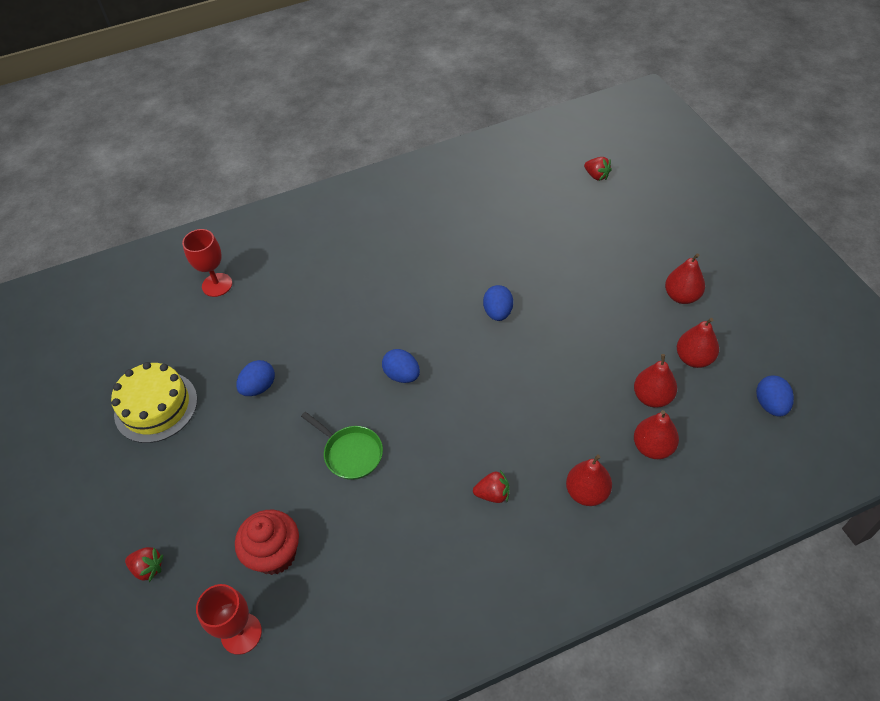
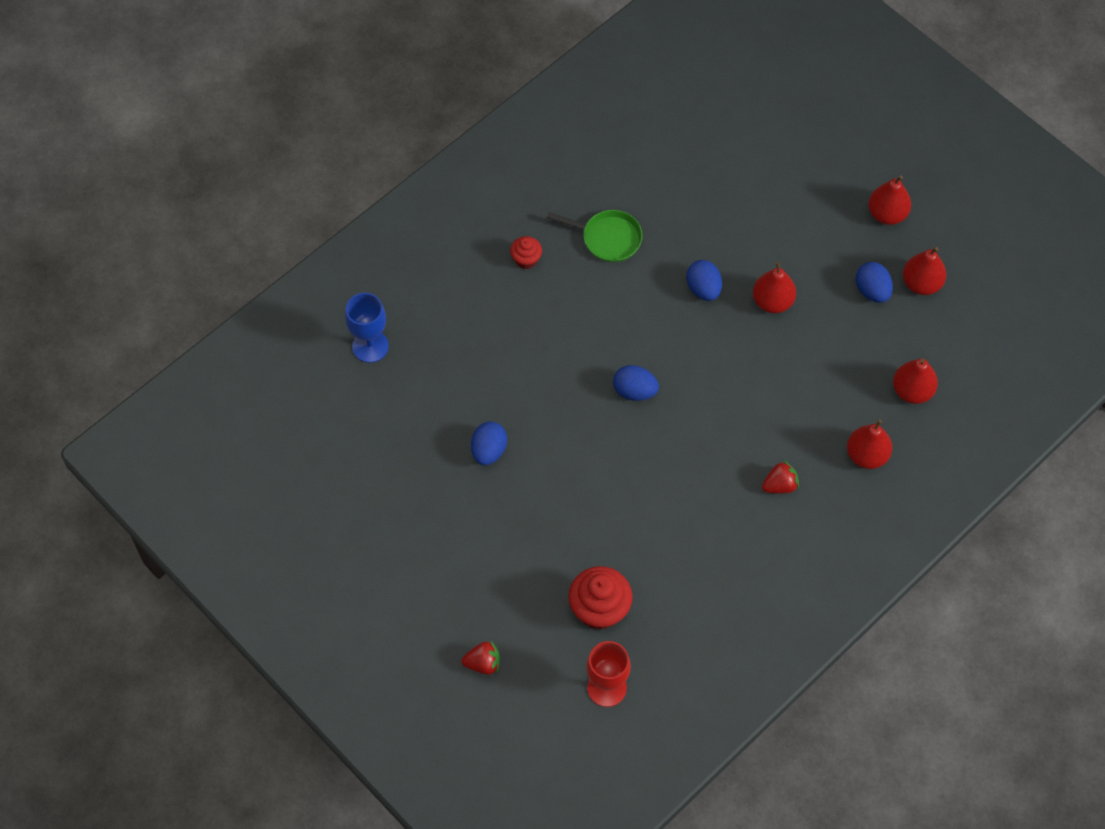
camera: 25 degrees left, 10 degrees up
(156, 406) = (388, 506): yellow cake -> none
(217, 285) = (370, 346): red goblet -> blue goblet
(350, 453) = (622, 489): green pan -> green pan (607, 238)
(367, 256) = (526, 260): none -> red cupcake
(596, 176) = (743, 80): red strawberry -> none
(652, 397) = (894, 338): red pear -> red pear (772, 301)
(770, 405) = (1007, 312): blue egg -> blue egg (872, 291)

